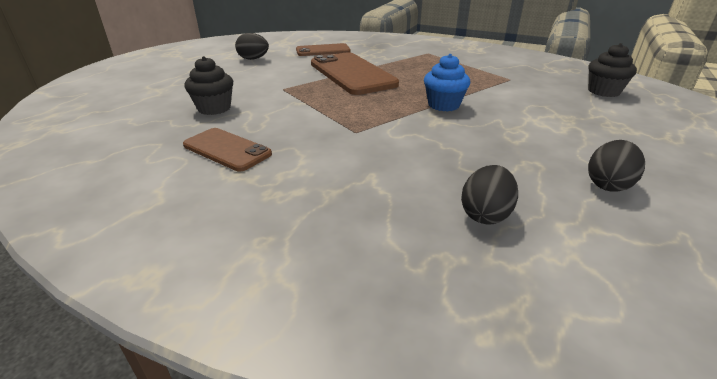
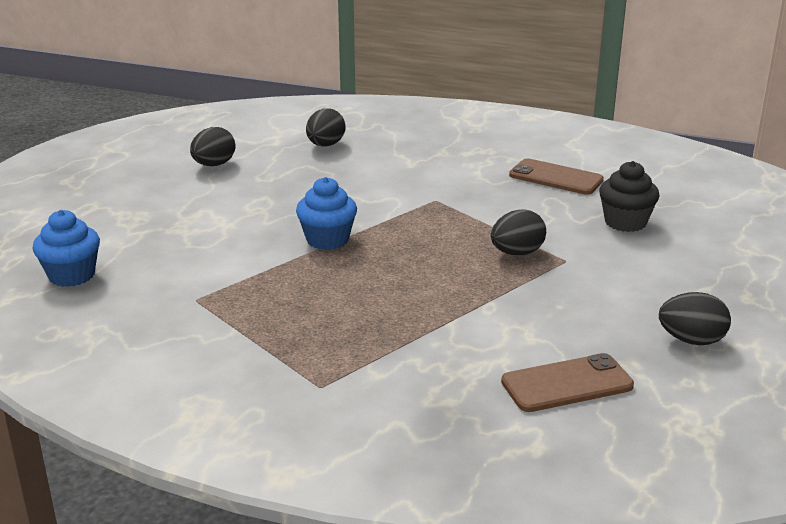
camera: 175 degrees right, 5 degrees down
(311, 93) = (517, 253): none -> black egg
(352, 74) = (471, 300): brown phone -> none
(603, 91) = (72, 275): black cupcake -> blue cupcake

